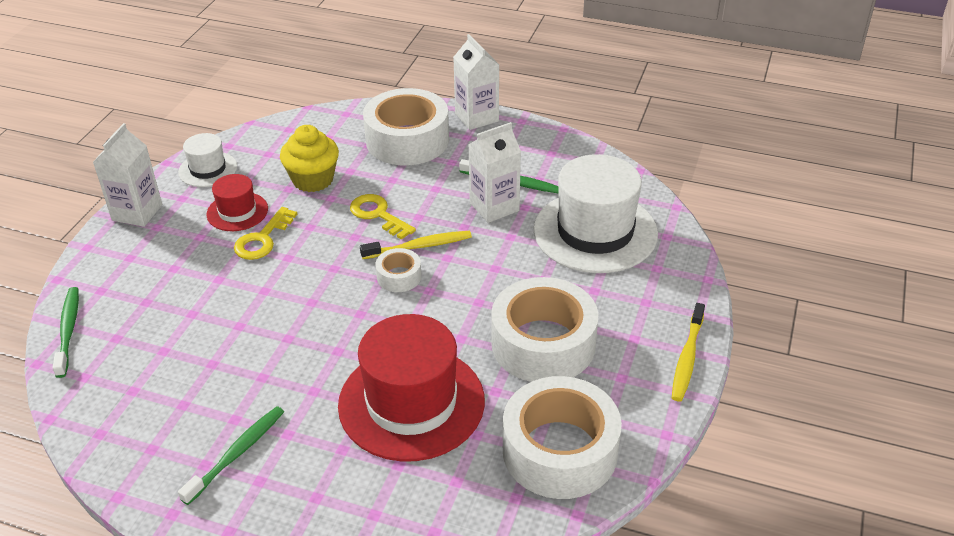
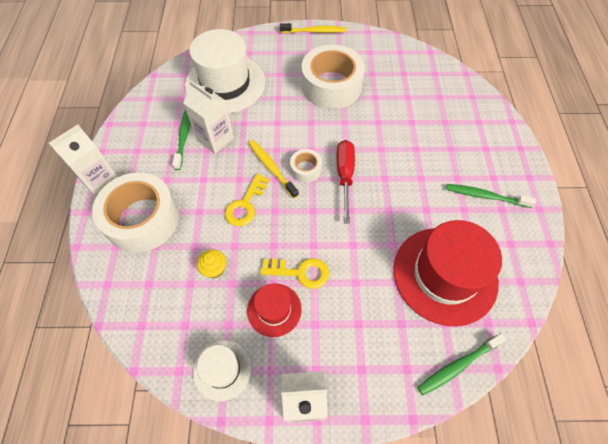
camera: 110 degrees left, 20 degrees up
(313, 180) = (214, 269): yellow cupcake -> yellow cupcake, size x0.56
(365, 310) = (344, 176): none -> red screwdriver
(411, 403) = (403, 129): red hat -> red hat (445, 275)
(559, 451) = (399, 64): white tape -> none

